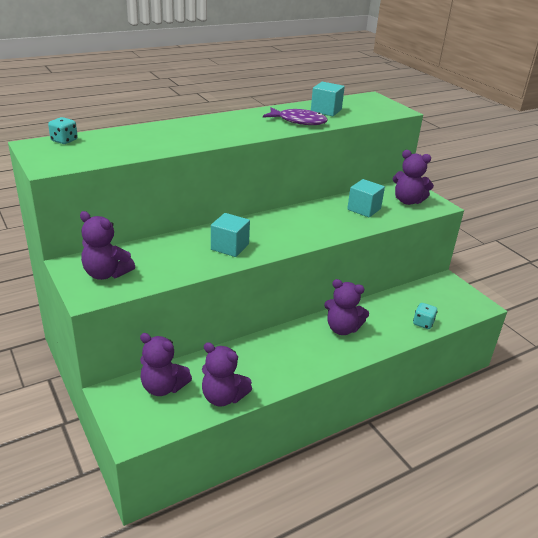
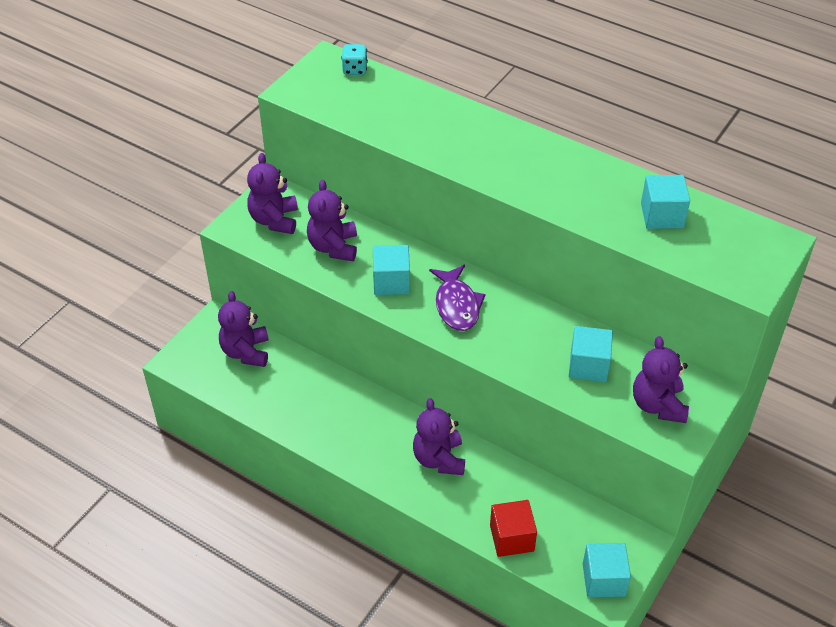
camera: 65 degrees right, 15 degrees up
(223, 397) = (260, 401): purple teddy bear -> purple teddy bear (333, 247)
(298, 121) = (592, 205): purple fish -> purple fish (457, 305)
(423, 323) = (512, 538): turquoise dice -> red cube
(469, 302) = (604, 580): none -> turquoise cube

